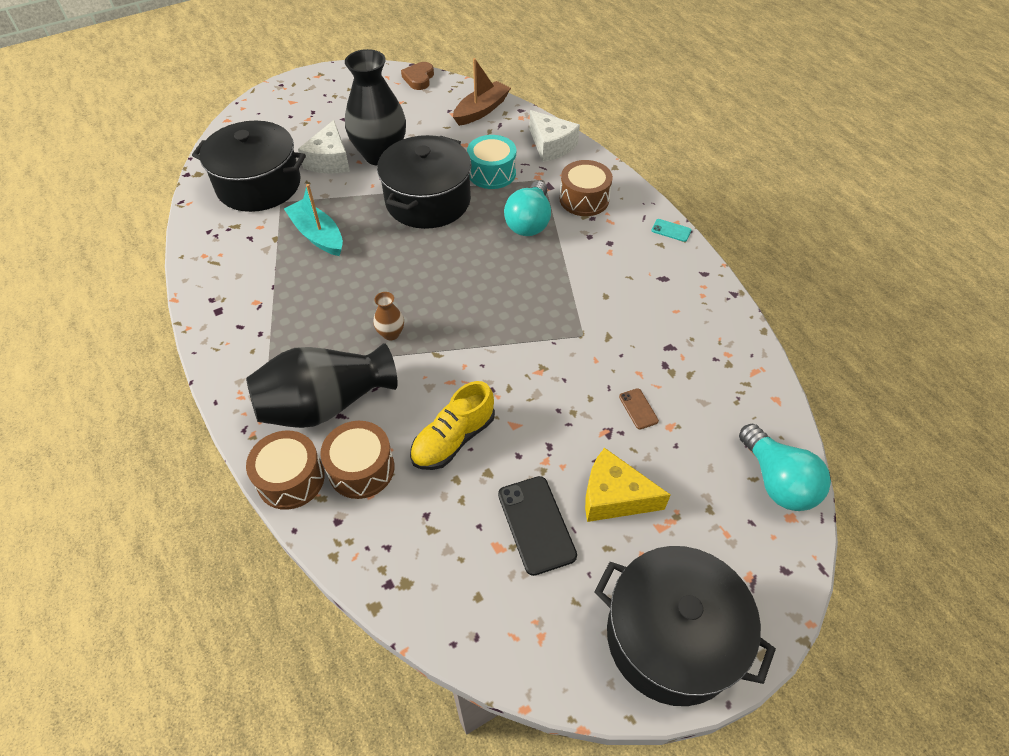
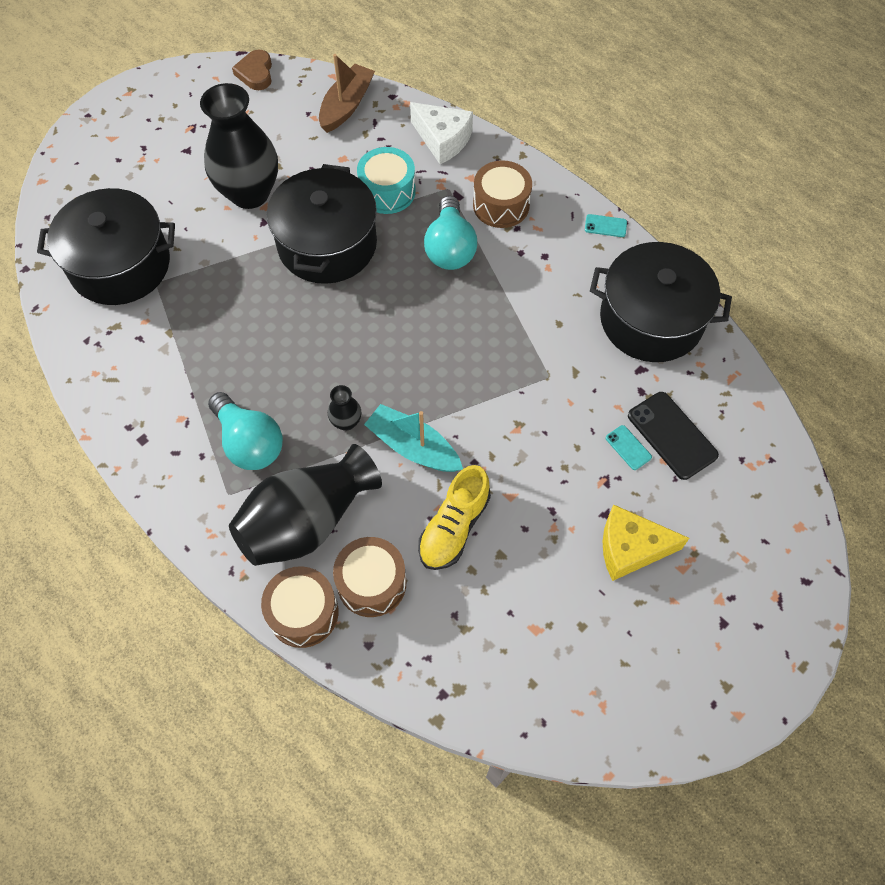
camera: 15 degrees left, 10 degrees up
(317, 235) = (217, 317): turquoise boat -> turquoise boat (413, 447)
(329, 160) = (192, 213): white cheese -> none
(391, 334) = (346, 422): brown vase -> black vase
(536, 524) = (565, 596): black phone -> black phone (672, 435)
(638, 409) = (628, 447): brown phone -> turquoise phone
(671, 637) = (720, 673): black pot -> black pot (651, 319)
(777, 481) = (779, 492): turquoise light bulb -> turquoise light bulb (249, 443)

